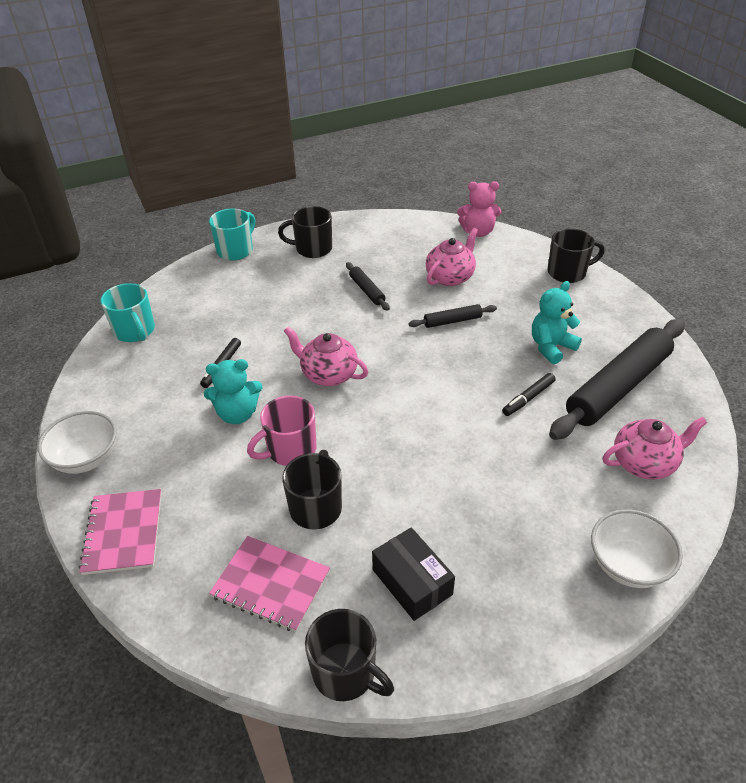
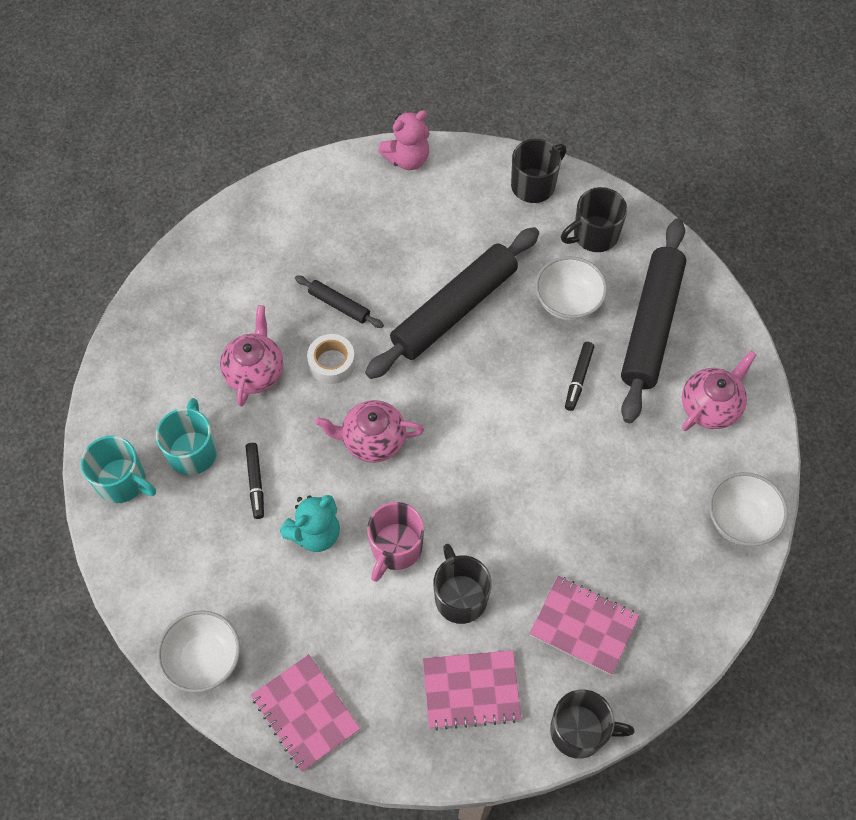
camera: 30 degrees left, 20 degrees up
(236, 250) = (146, 309): turquoise mug -> turquoise mug (193, 451)
(312, 249) = (236, 267): black mug -> black mug (594, 235)
(335, 319) = (332, 363): none -> white tape
(412, 582) = (584, 625): black box -> pink notebook
(450, 277) = (416, 245): pink teapot -> pink teapot (255, 371)
(452, 321) = (454, 309): black rolling pin -> black rolling pin, size x2.24
(551, 347) = (568, 301): turquoise teddy bear -> white bowl

